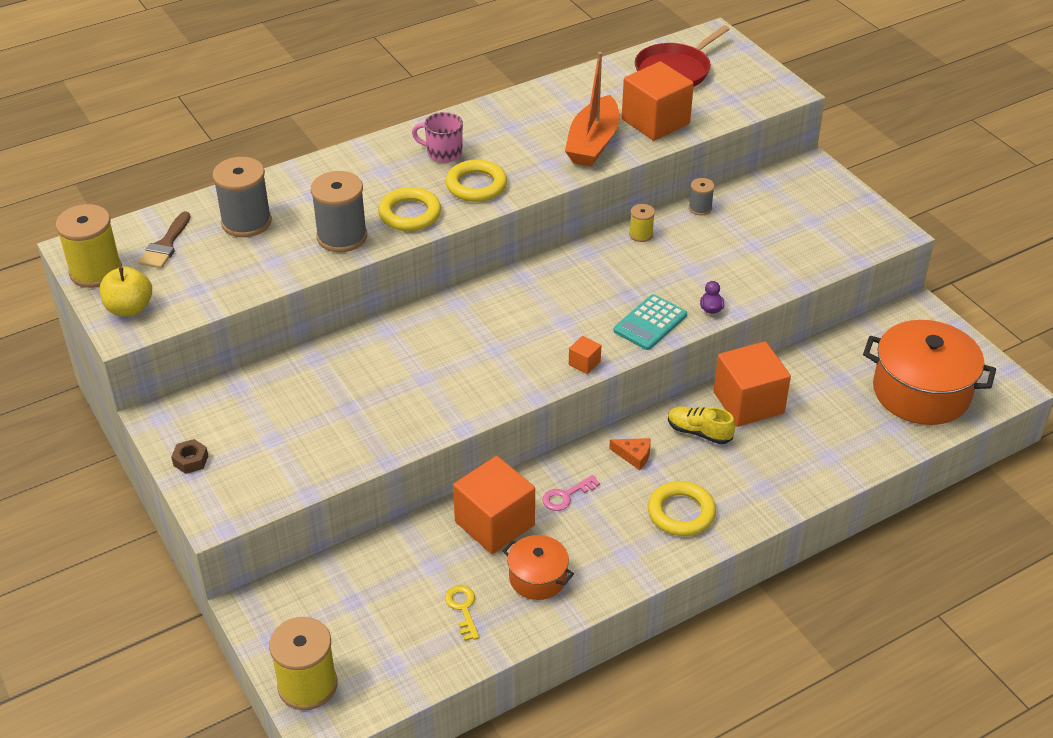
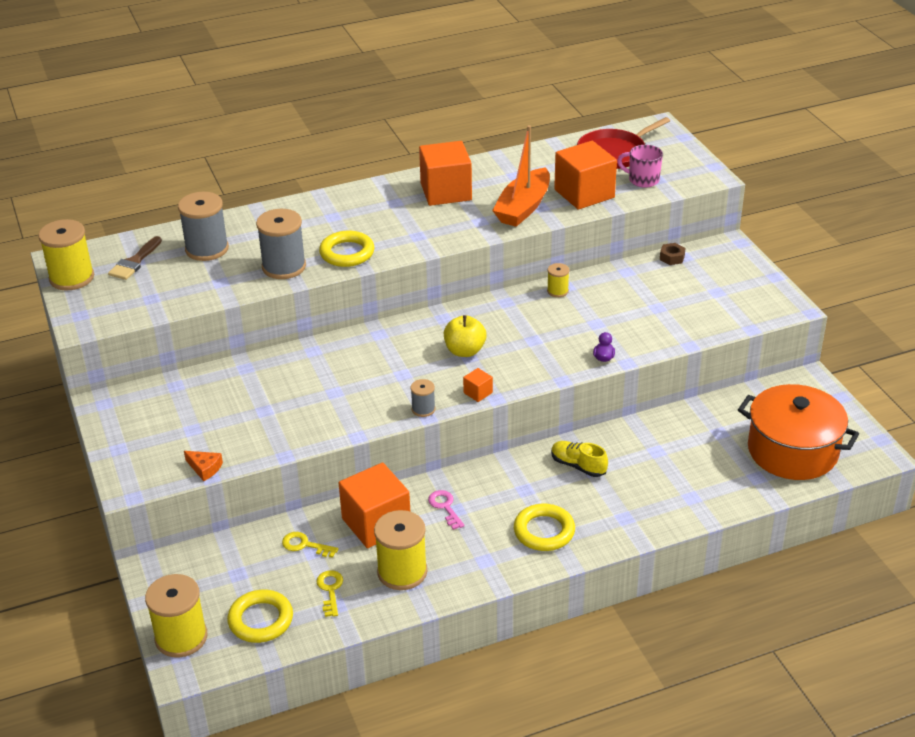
camera: 10 degrees right, 5 degrees down
(129, 308) = (91, 309): yellow apple -> yellow apple (465, 351)
(191, 460) = (120, 440): brown nut -> brown nut (672, 257)
(421, 558) = (305, 545): none -> yellow key
(443, 153) = (390, 206): pink mug -> pink mug (642, 180)
(476, 185) = (411, 234): yellow ring -> yellow ring (261, 620)
(537, 578) = (402, 572): orange pot -> yellow spool
(566, 496) = (445, 507): pink key -> pink key turned 90 degrees clockwise
(634, 455) = (514, 480): orange cheese -> orange cheese (205, 468)
(650, 323) = (545, 365): turquoise calculator -> none
(700, 208) = (617, 273): grey spool -> grey spool (423, 409)
(748, 402) = (629, 445): orange cube -> orange cube (446, 192)

